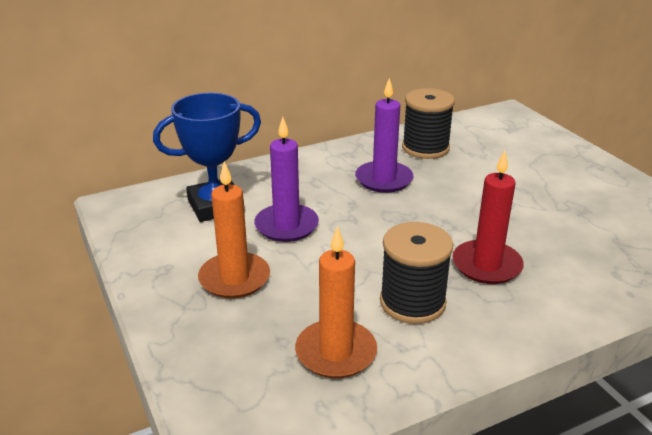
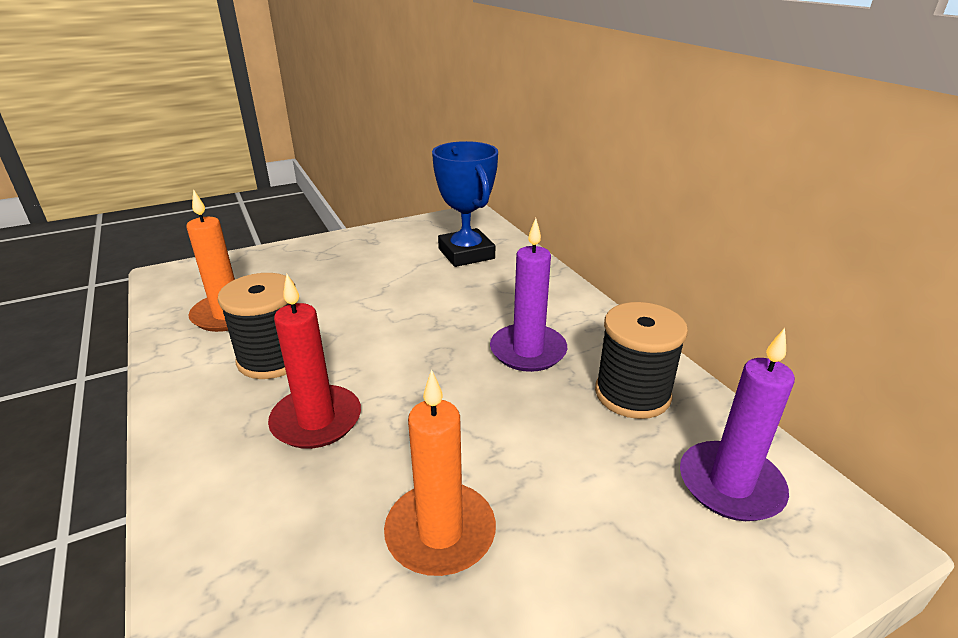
camera: 90 degrees right, 0 degrees up
(234, 278) = (348, 268): orange candle -> orange candle (440, 532)
(286, 226) = (427, 288): purple candle -> purple candle (730, 485)

